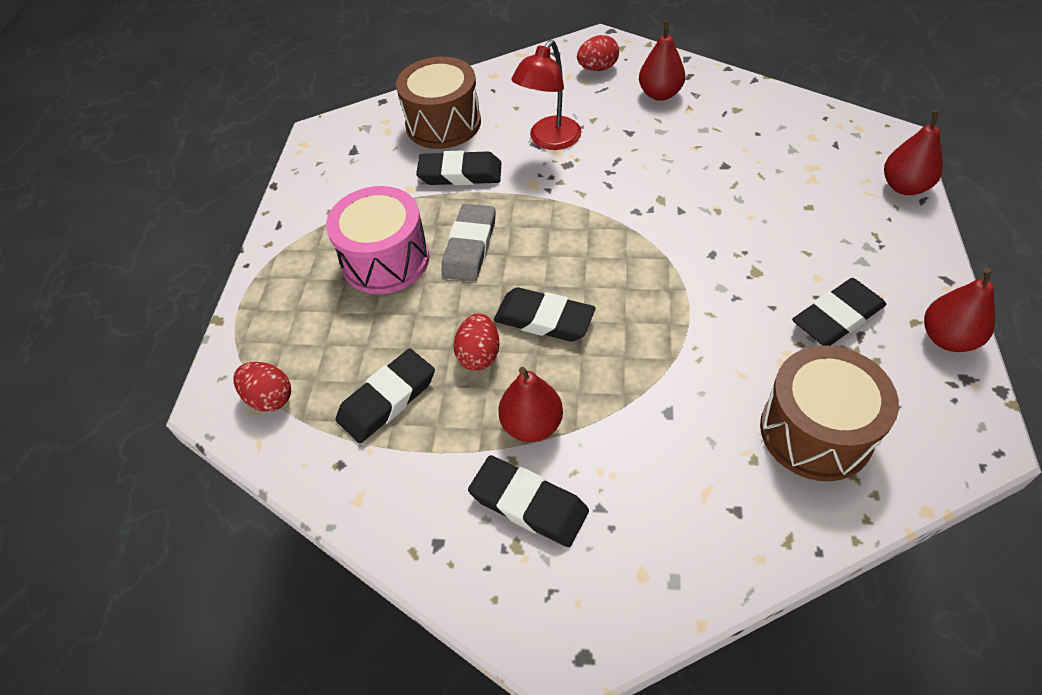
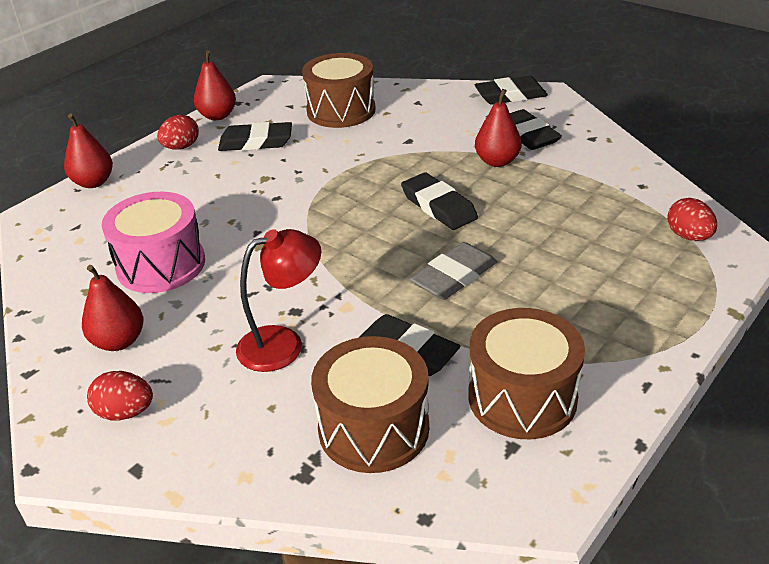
camera: 150 degrees left, 15 degrees down
(361, 179) = (522, 397): none -> brown drum
(385, 260) = (540, 297): pink drum -> pink drum (161, 265)
(387, 399) = (590, 204): black eraser -> black eraser (510, 95)
(479, 355) = (504, 204): red egg -> red egg (181, 147)

